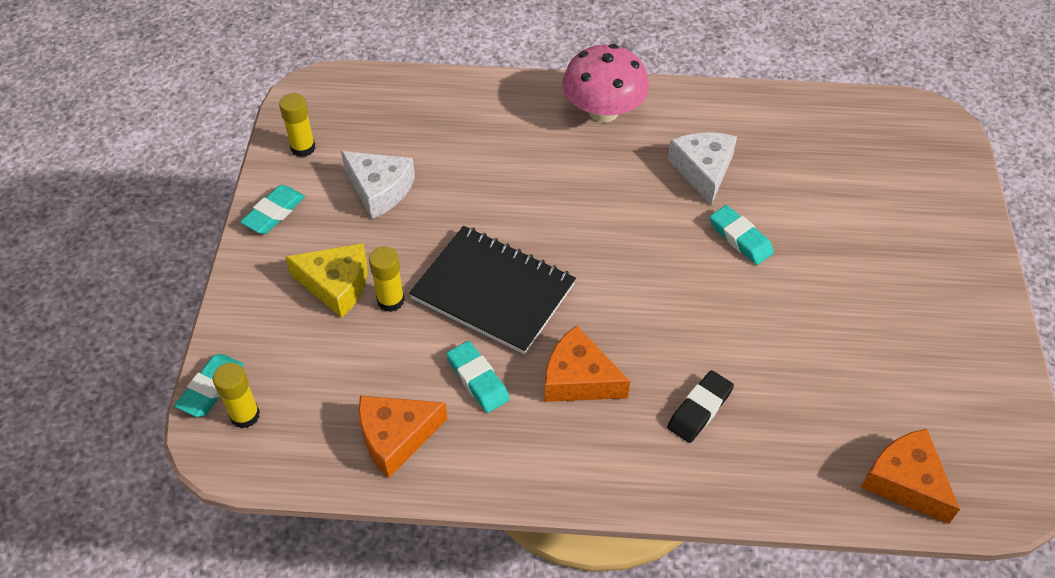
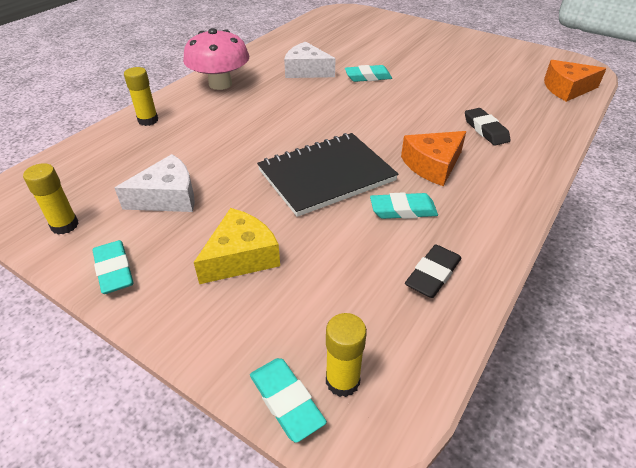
camera: 60 degrees left, 10 degrees down
(390, 300) = (288, 229): yellow glue stick -> yellow glue stick (148, 120)
(396, 437) = (433, 274): orange cheese -> black eraser

